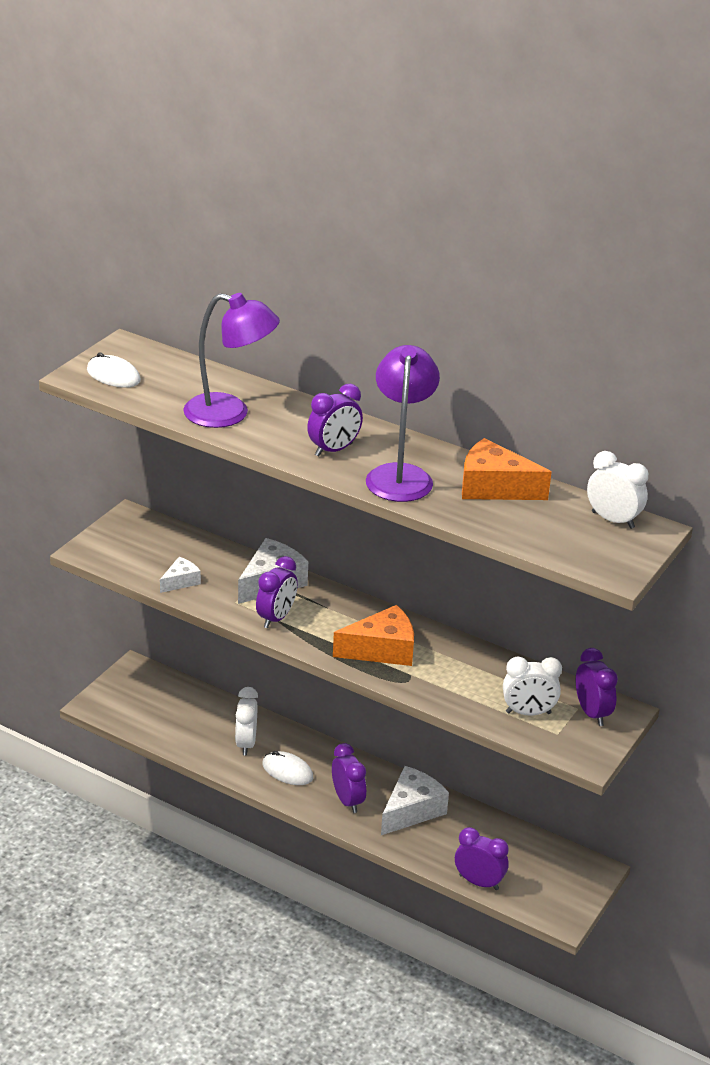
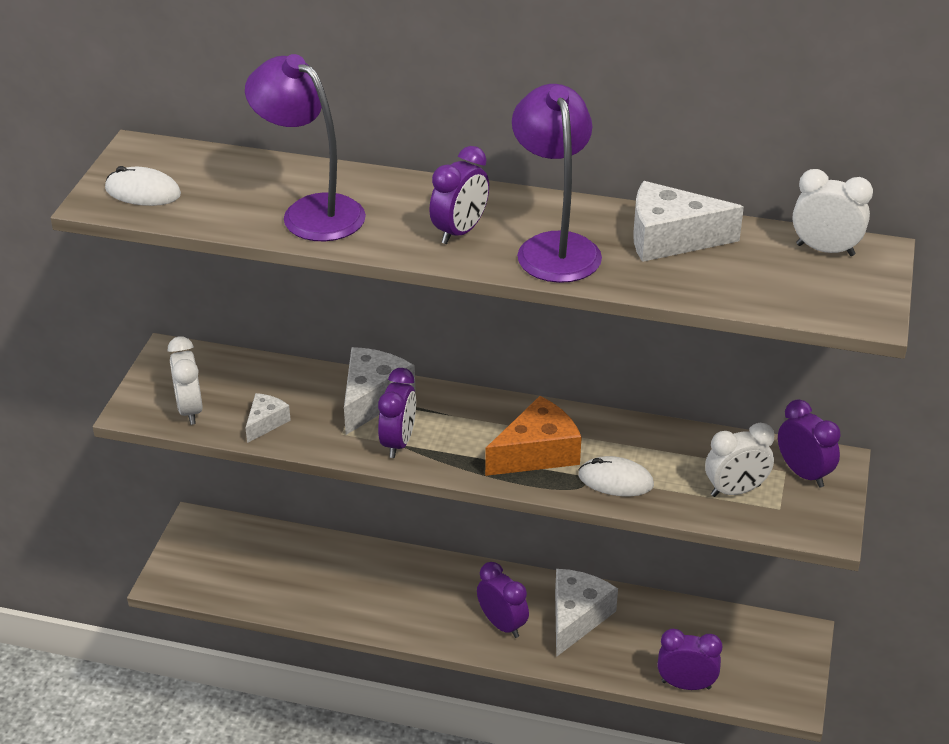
camera: 15 degrees left, 5 degrees up
(229, 414) = (311, 211): purple lamp -> purple lamp turned 135 degrees counterclockwise
(246, 743) = (360, 584): white clock -> white clock (190, 410)
(287, 771) = (420, 606): white mouse -> white mouse (615, 480)
(494, 487) = (670, 238): orange cheese -> white cheese

